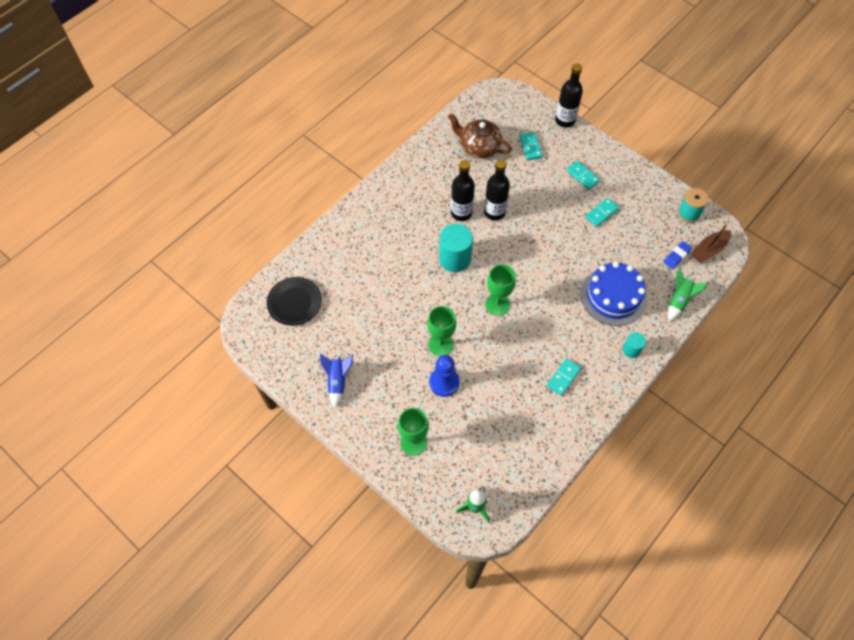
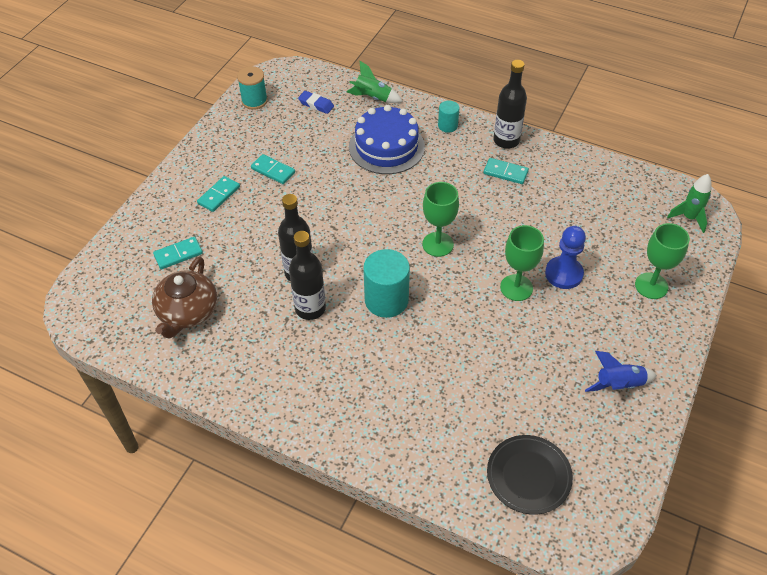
camera: 105 degrees left, 10 degrees down
(565, 120) = (125, 226): black bottle -> black bottle (506, 140)
(709, 250) = (300, 82): brown boat -> none

